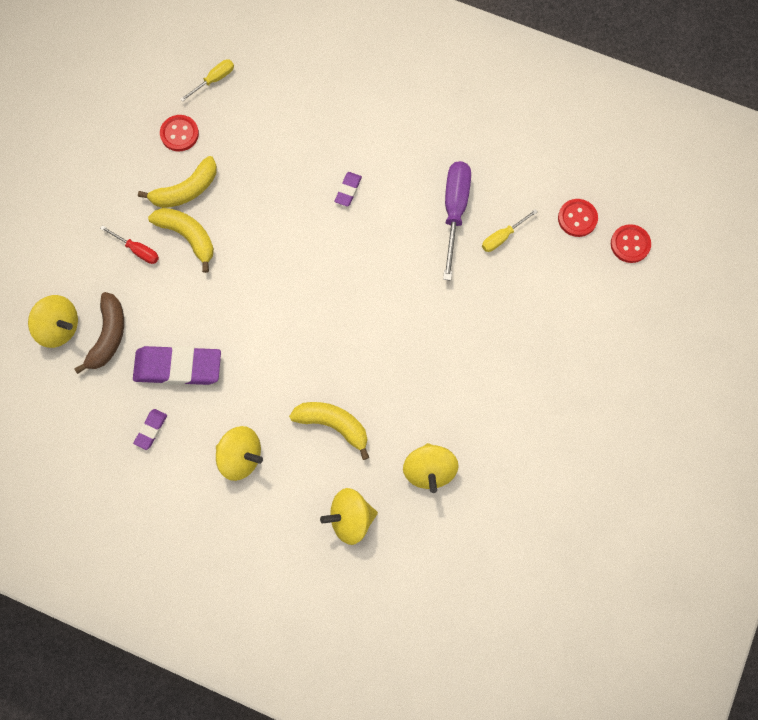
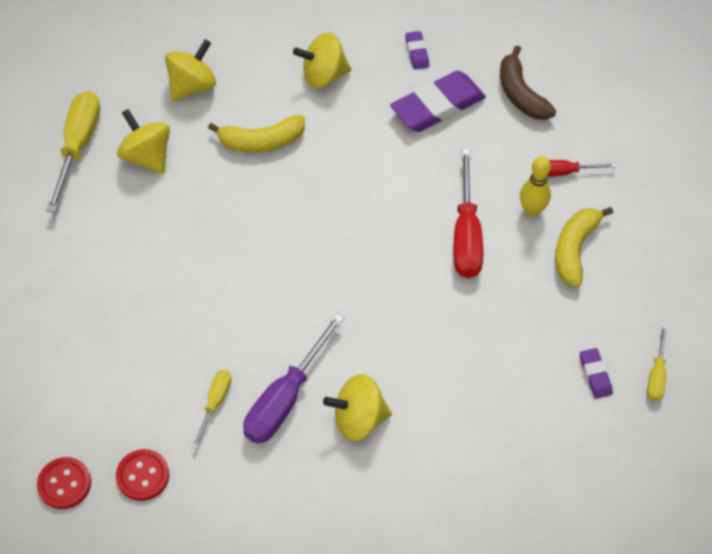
camera: 145 degrees right, 15 degrees down
(59, 328) = (568, 76): yellow spinning top -> yellow spinning top (358, 419)
(179, 134) = (634, 297): red button -> none
(187, 236) = (532, 210): yellow banana -> yellow bowling pin
(247, 248) = (466, 234): none -> red screwdriver
(348, 190) = (415, 349): purple eraser -> purple eraser (595, 375)
(454, 211) = (286, 398): purple screwdriver -> purple screwdriver turned 60 degrees clockwise
(477, 518) = (78, 146): none -> yellow screwdriver

